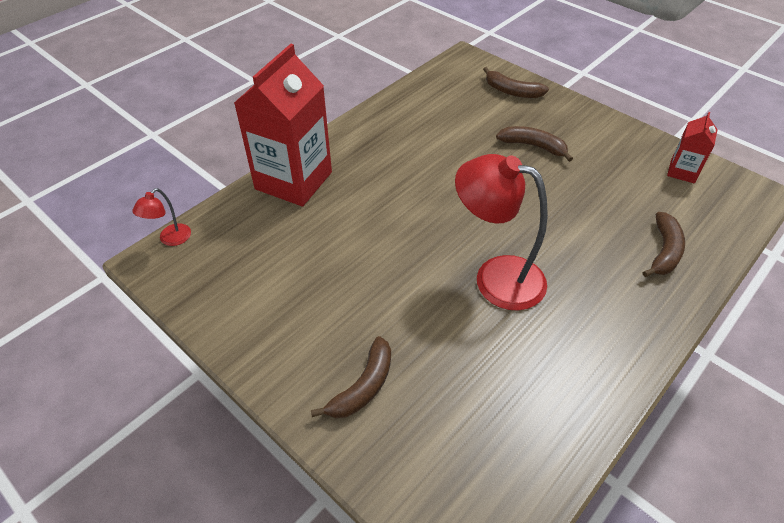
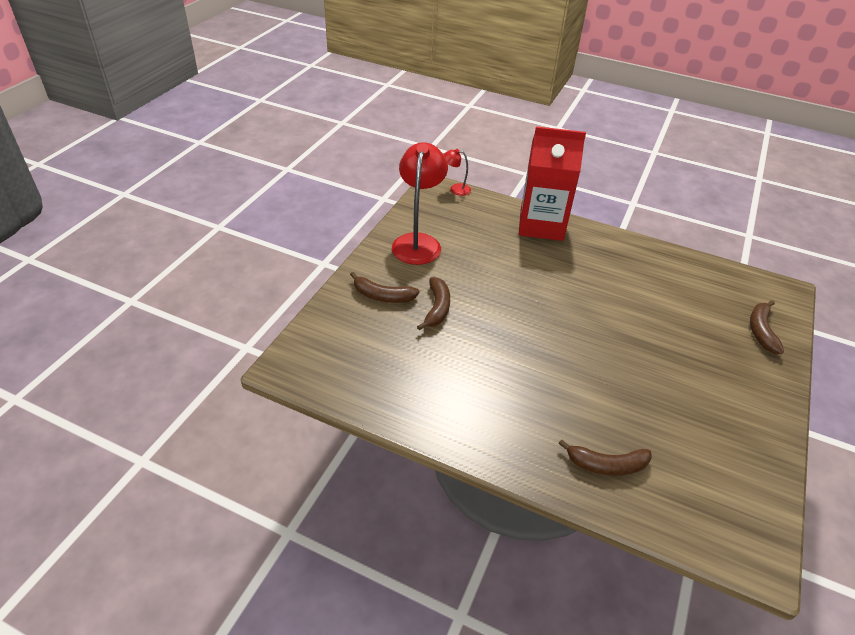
camera: 70 degrees right, 5 degrees down
(496, 277) = (509, 348): red lamp -> red lamp (418, 242)
(533, 146) = (687, 356): brown banana -> brown banana (437, 308)
(682, 171) = (742, 483): red carton -> none

